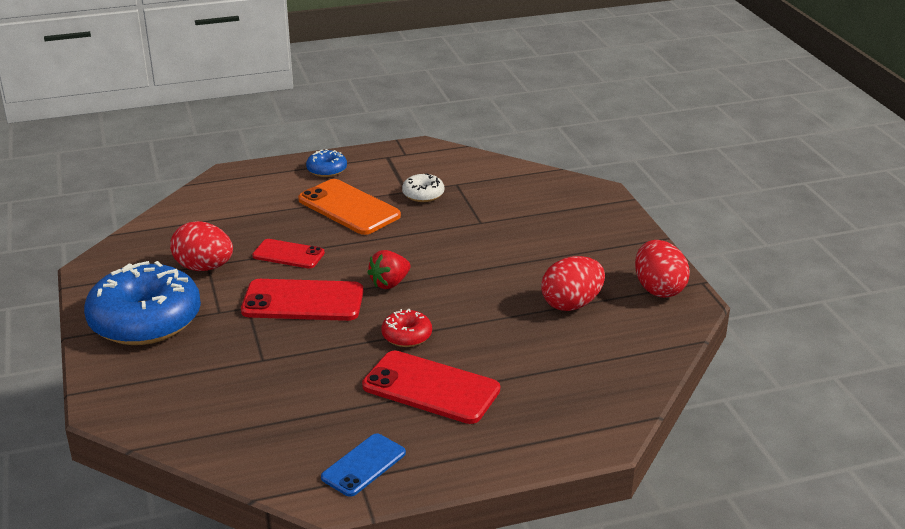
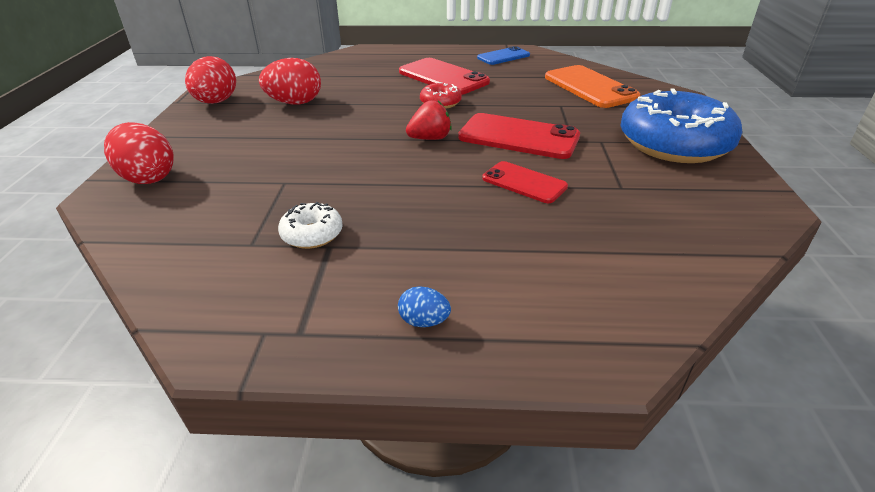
camera: 160 degrees left, 5 degrees up
(204, 267) = (625, 184): red egg -> red egg (148, 177)
(327, 170) = (424, 321): blue donut -> blue egg
(348, 208) = (426, 232): orange phone -> orange phone (590, 87)

